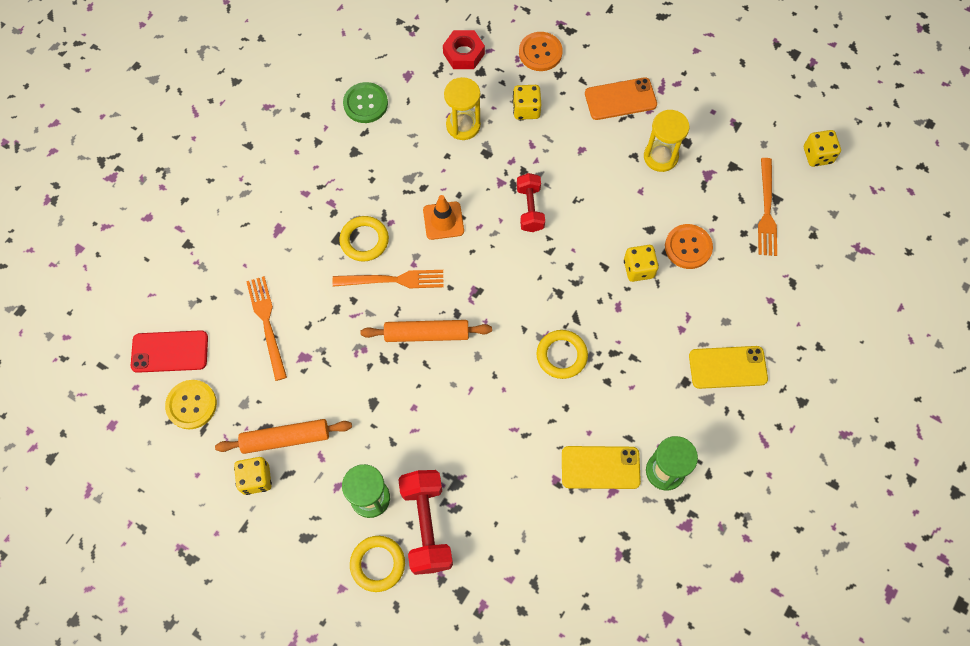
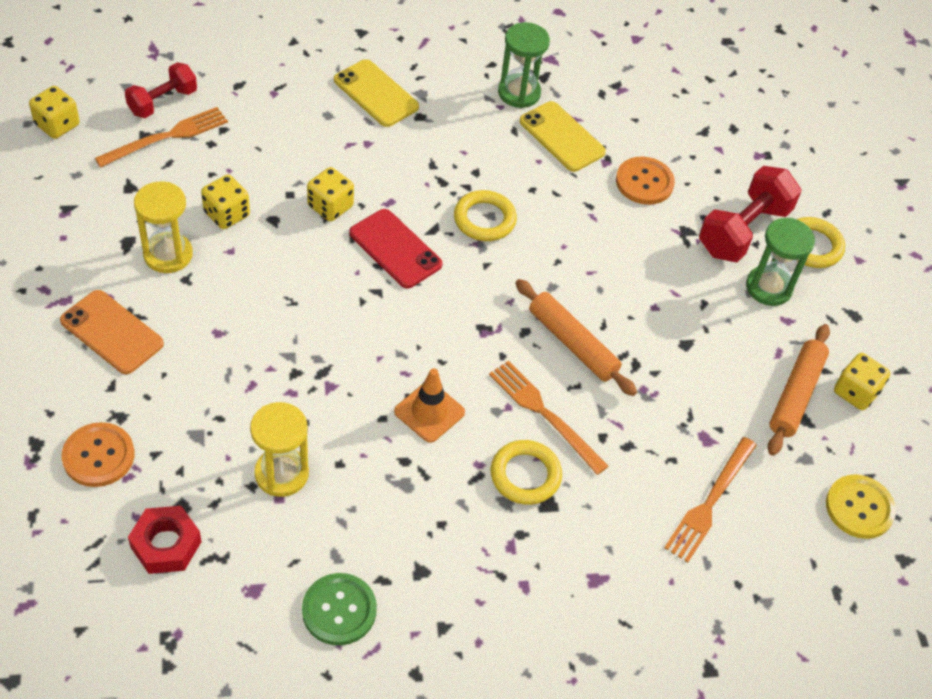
camera: 135 degrees left, 15 degrees down
(170, 351) = (836, 578): red phone -> red phone (395, 249)
(285, 439) = (796, 395): orange rolling pin -> orange rolling pin turned 75 degrees clockwise
(526, 109) = (203, 420): yellow dice -> yellow dice (227, 214)
(530, 208) = (340, 338): red dumbbell -> red dumbbell (163, 102)
(688, 247) = (268, 179): orange button -> orange button (644, 182)

